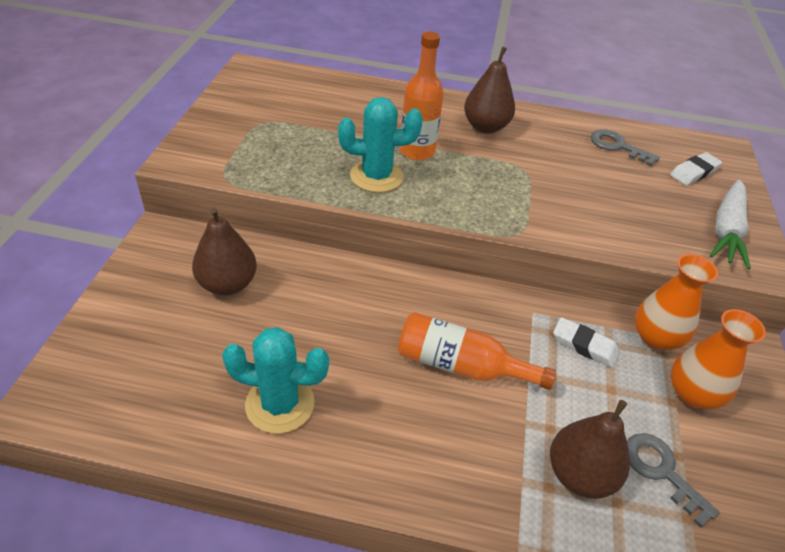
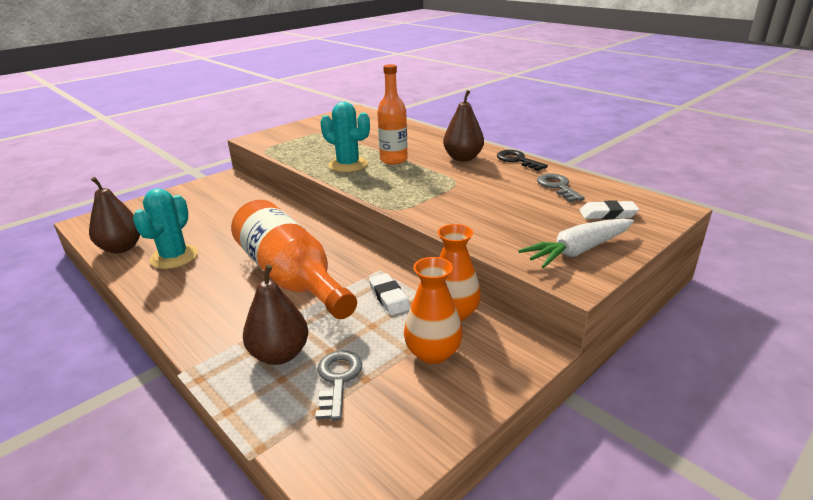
camera: 40 degrees right, 15 degrees down
(227, 284) = (225, 204): brown pear -> brown pear (121, 248)
(280, 404) = (174, 257): turquoise cactus -> turquoise cactus turned 60 degrees clockwise
(461, 365) = (291, 277): orange bottle -> orange bottle, size x1.60
(540, 115) = (517, 160): none -> black key

